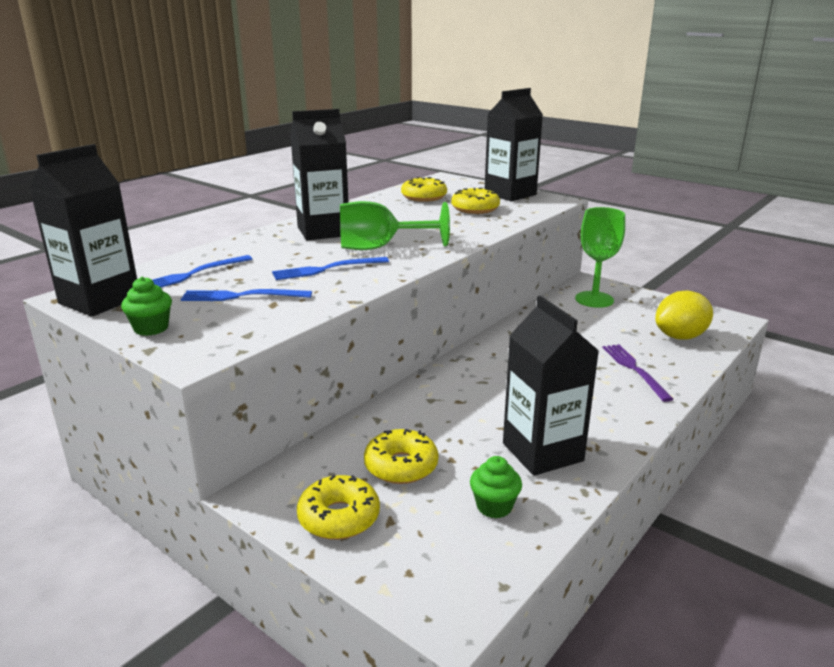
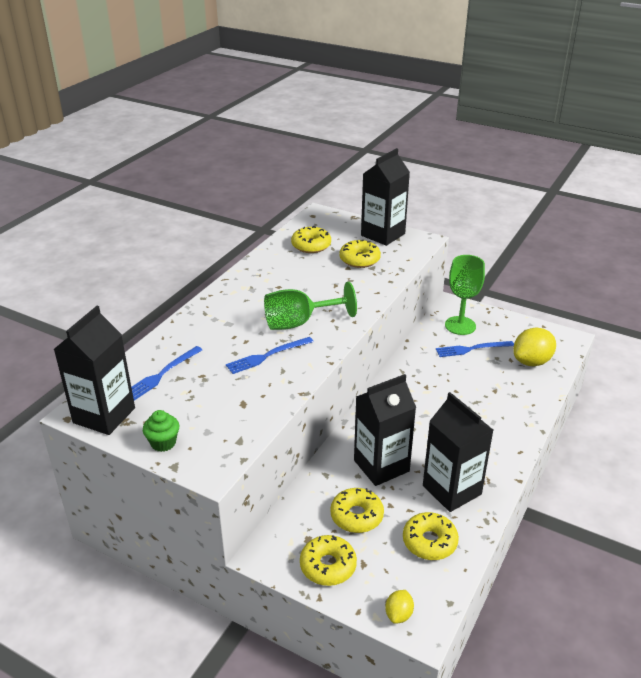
camera: 10 degrees left, 10 degrees up
(242, 296) = (215, 397): blue fork -> blue fork (472, 349)
(323, 231) = (244, 305): black carton -> black carton (381, 466)
(420, 591) = (398, 614): none -> yellow lemon
(494, 506) = (429, 542): green cupcake -> yellow donut
(634, 370) = (503, 401): purple fork -> none

